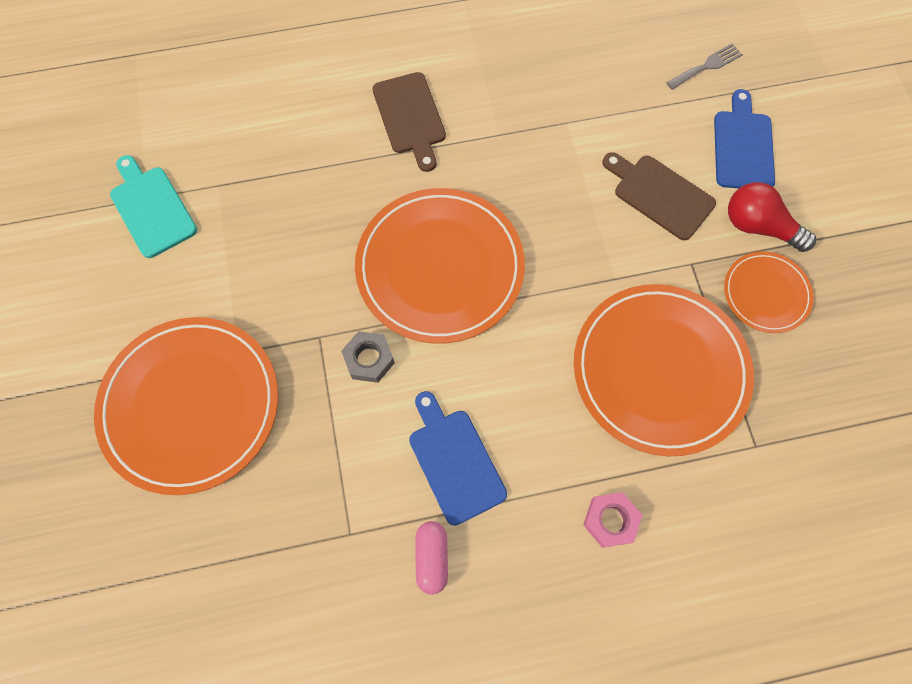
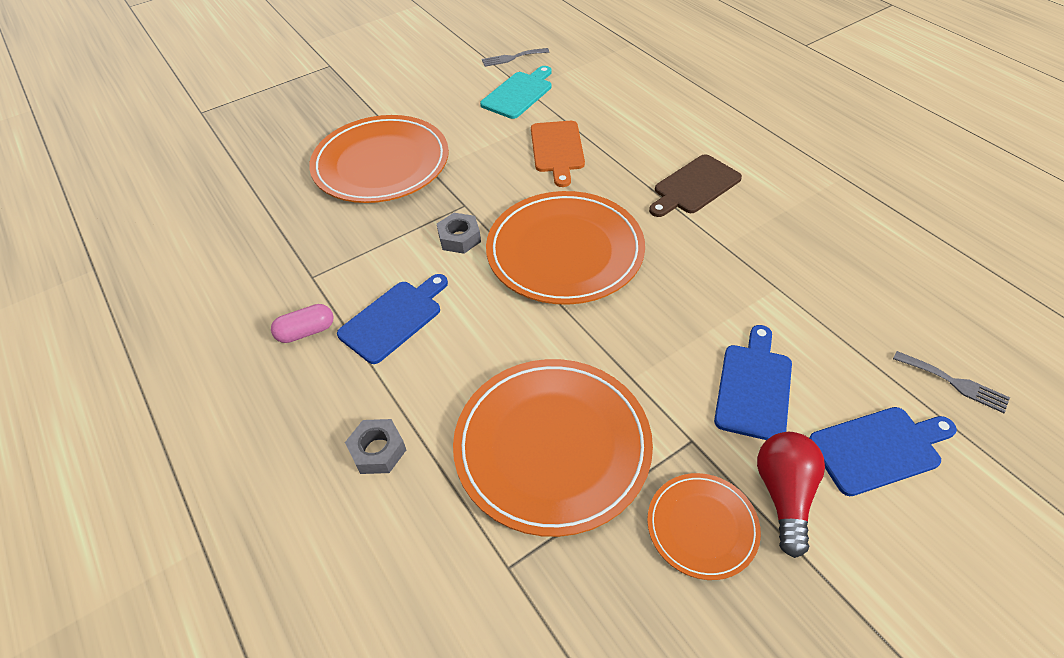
camera: 70 degrees right, 20 degrees down
(70, 187) = (512, 58): none -> grey fork
(281, 211) = (557, 149): none -> orange cutting board
(610, 520) = (378, 450): pink nut -> grey nut
(659, 195) = (754, 387): brown cutting board -> blue cutting board

